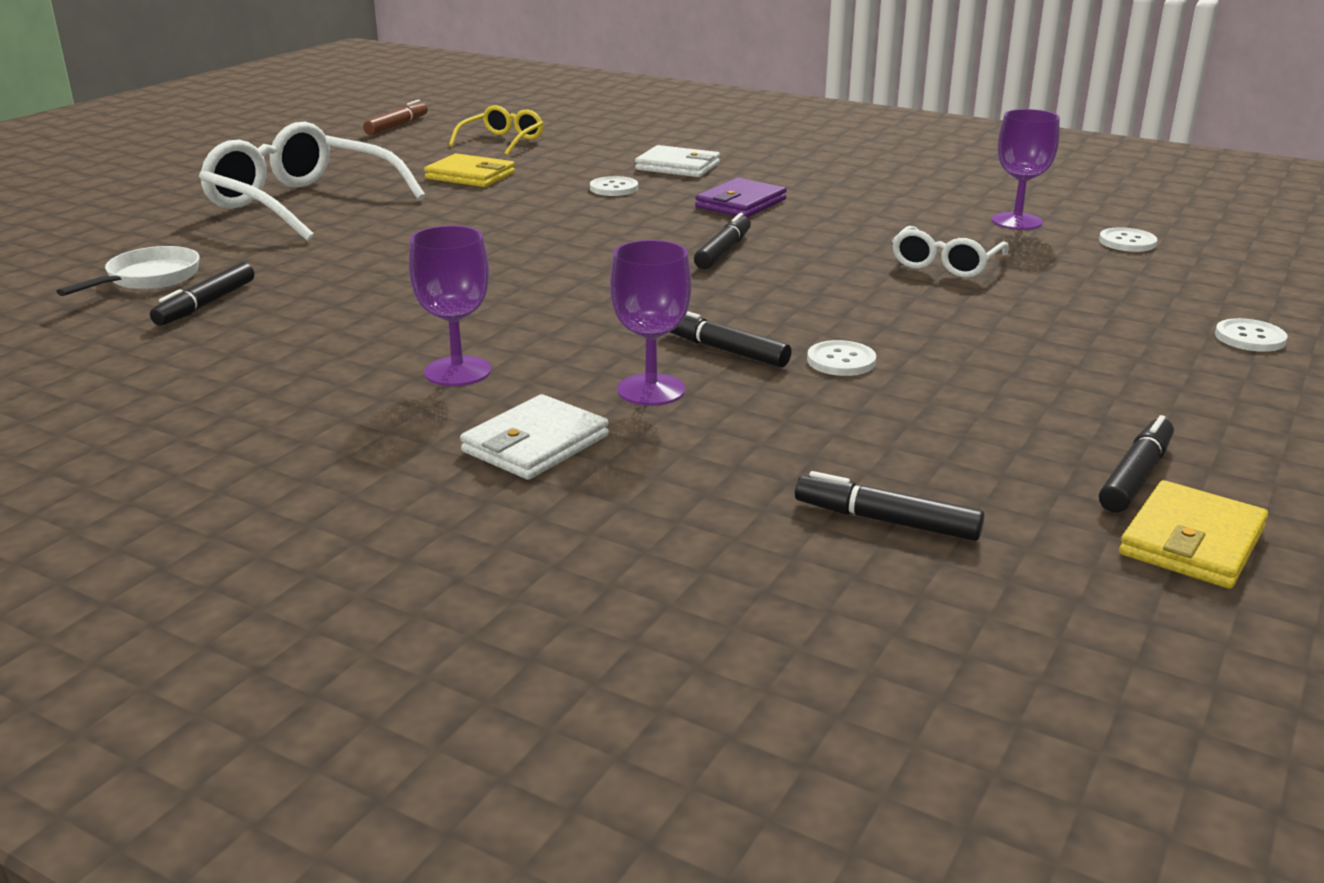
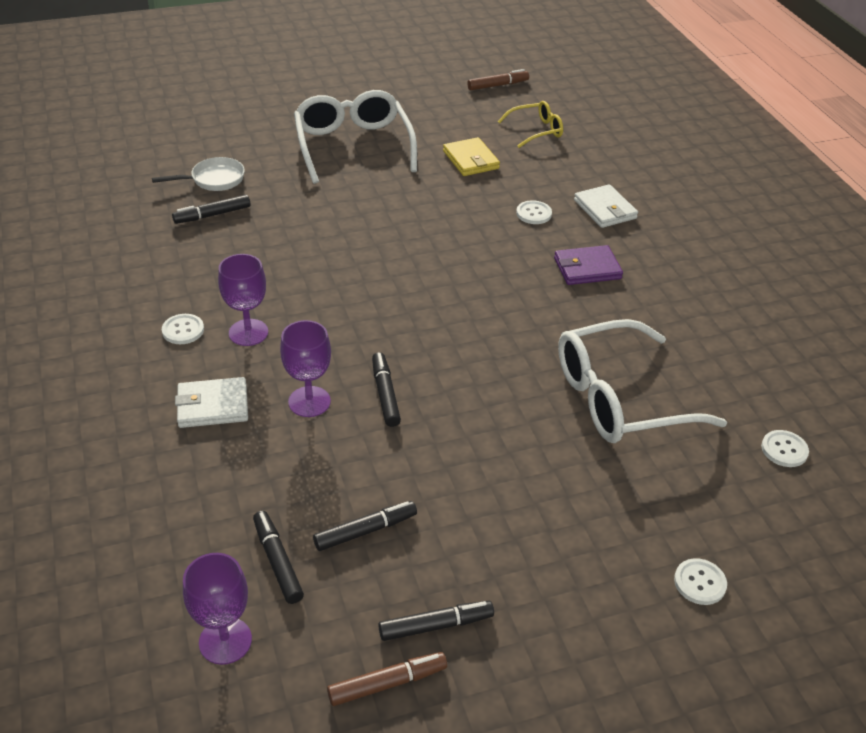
camera: 40 degrees right, 15 degrees up
(723, 251) = (508, 309): black marker -> black marker (365, 531)
(841, 361) = (429, 441): white button -> white button (183, 330)
(946, 264) = (621, 398): white glasses -> white glasses, size x1.91
(1016, 221) = (741, 385): purple goblet -> purple goblet (225, 641)
(1192, 541) = (387, 683): yellow wallet -> brown marker

